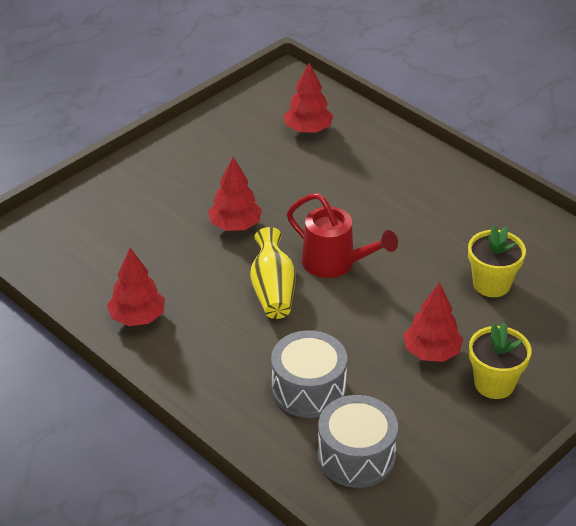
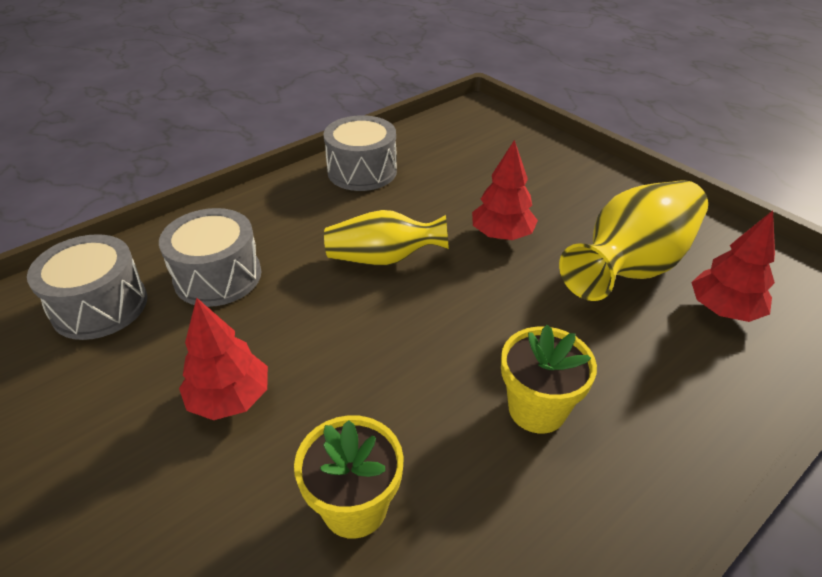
camera: 95 degrees right, 0 degrees up
(137, 317) = (362, 171): red tree -> grey drum
(267, 163) = (631, 266): none -> yellow vase
(335, 263) = (426, 315): red watering can -> none
(494, 384) = (137, 468): yellow flower pot -> yellow flower pot (537, 409)

